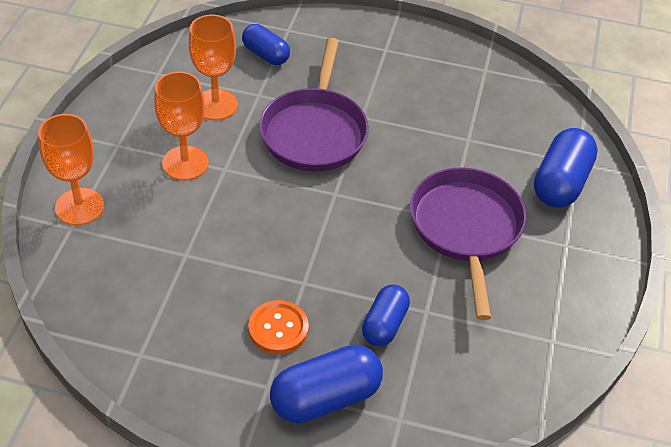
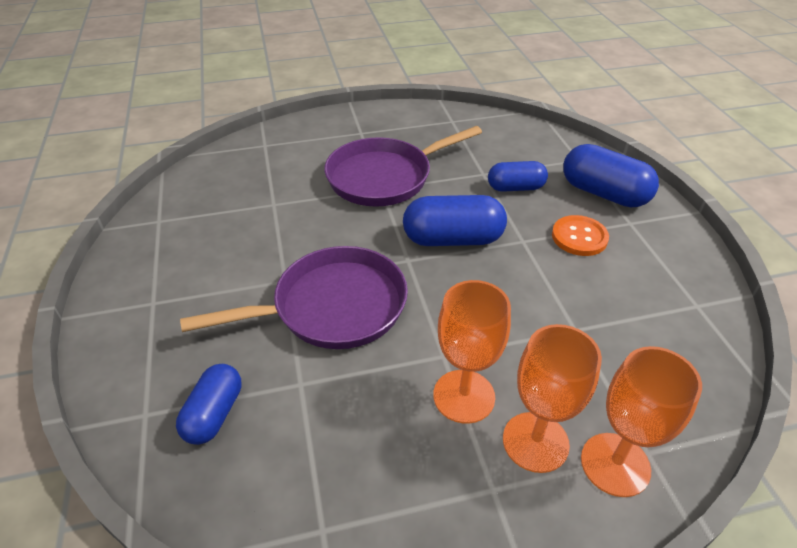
camera: 115 degrees left, 5 degrees down
(216, 105) = (346, 419): orange goblet -> orange goblet (535, 442)
(560, 183) = (295, 147): blue capsule -> blue capsule (453, 239)

